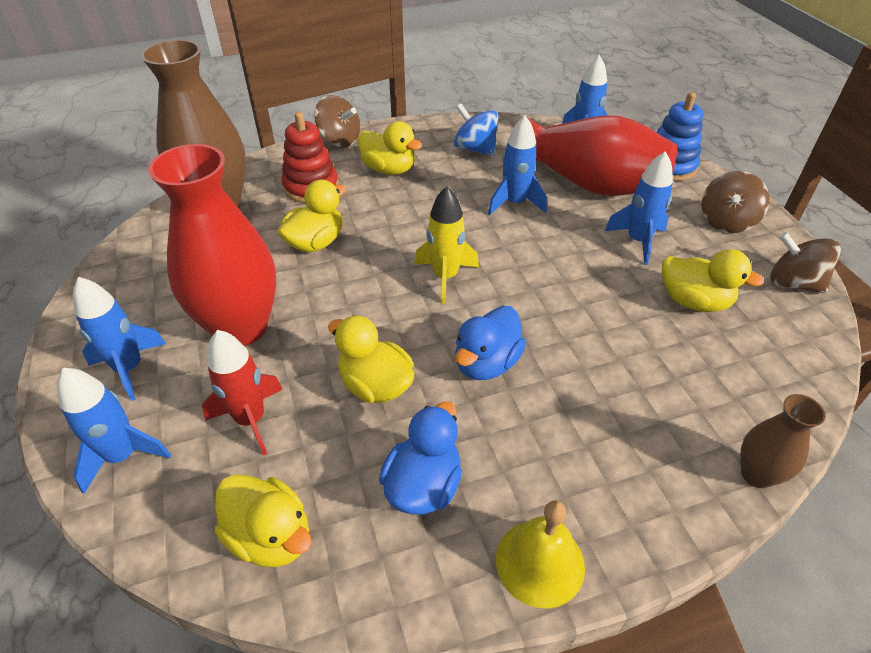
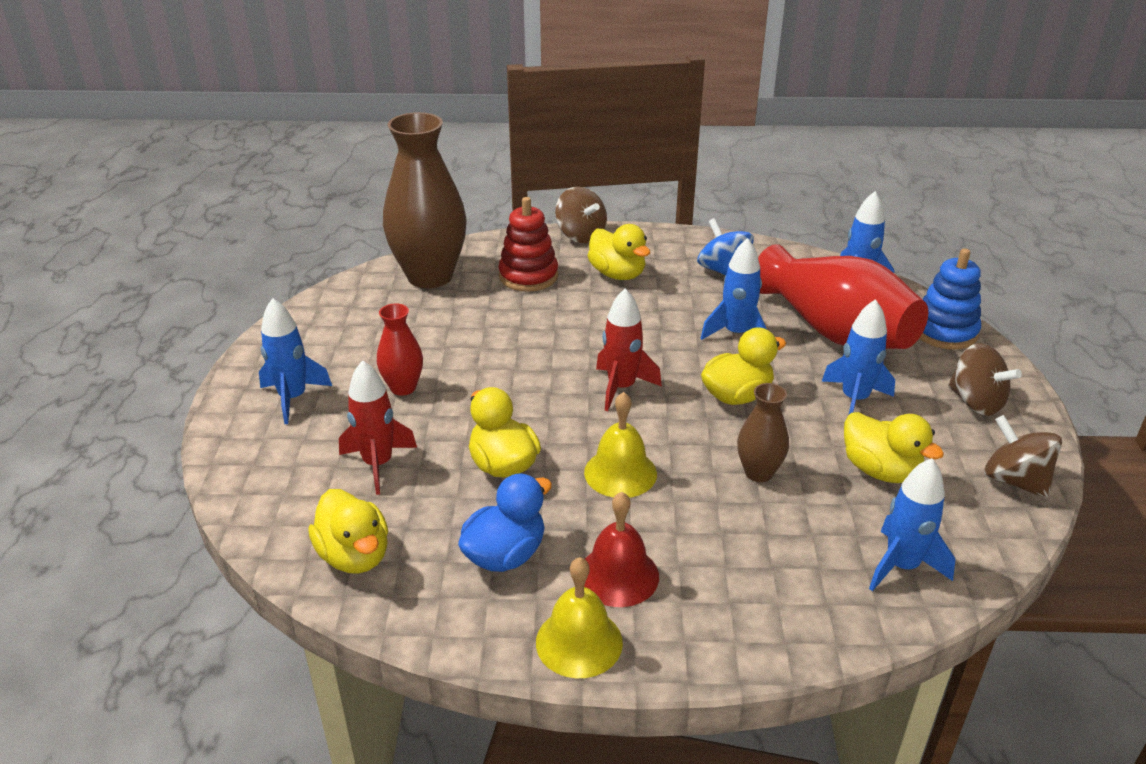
camera: 20 degrees right, 10 degrees down
(123, 455) = (261, 464): blue rocket -> blue rocket (901, 566)
(241, 327) = (403, 387): red vase -> red vase, size x0.48
(315, 243) = (508, 329): yellow duck -> yellow duck (737, 396)
(445, 277) = (621, 388): yellow rocket -> red rocket
(486, 363) = (620, 473): blue duck -> yellow bell
(538, 474) = (618, 575): none -> red bell
(726, 222) = (976, 402): brown spinning top -> brown spinning top turned 90 degrees counterclockwise
(756, 474) = (843, 636): brown vase -> brown vase (758, 472)

